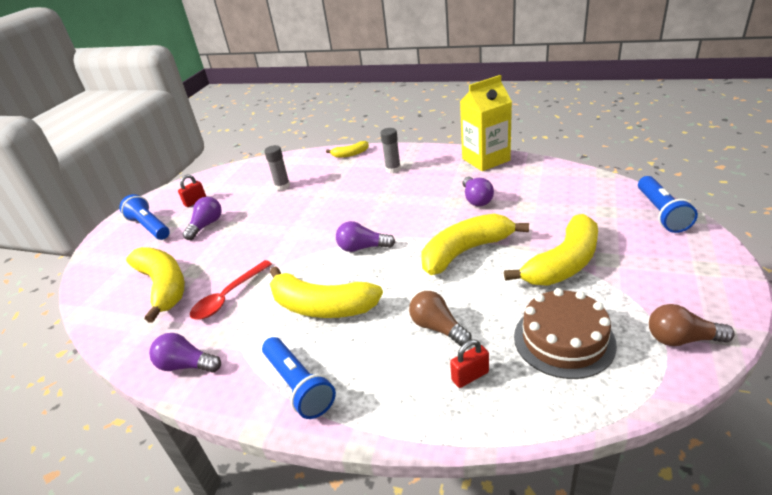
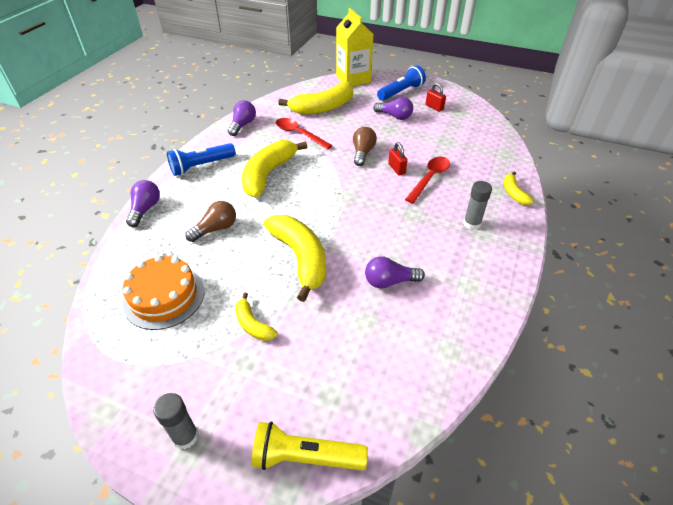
camera: 90 degrees right, 10 degrees up
(282, 186) = (450, 150): grey glue stick -> grey glue stick (185, 436)
(329, 193) = (430, 178): none -> red spoon
(362, 248) = (331, 196): purple light bulb -> purple light bulb (145, 209)
(470, 376) = (163, 239): red padlock -> red padlock (396, 169)
(486, 159) = (484, 307): yellow carton -> yellow carton (353, 79)
(563, 263) = (253, 324): yellow banana -> yellow banana, size x0.50
(563, 340) = (164, 296): brown cake -> orange cake
(661, 213) = (305, 457): blue flashlight -> yellow flashlight
(681, 339) = (119, 376): brown light bulb -> brown light bulb (362, 153)

